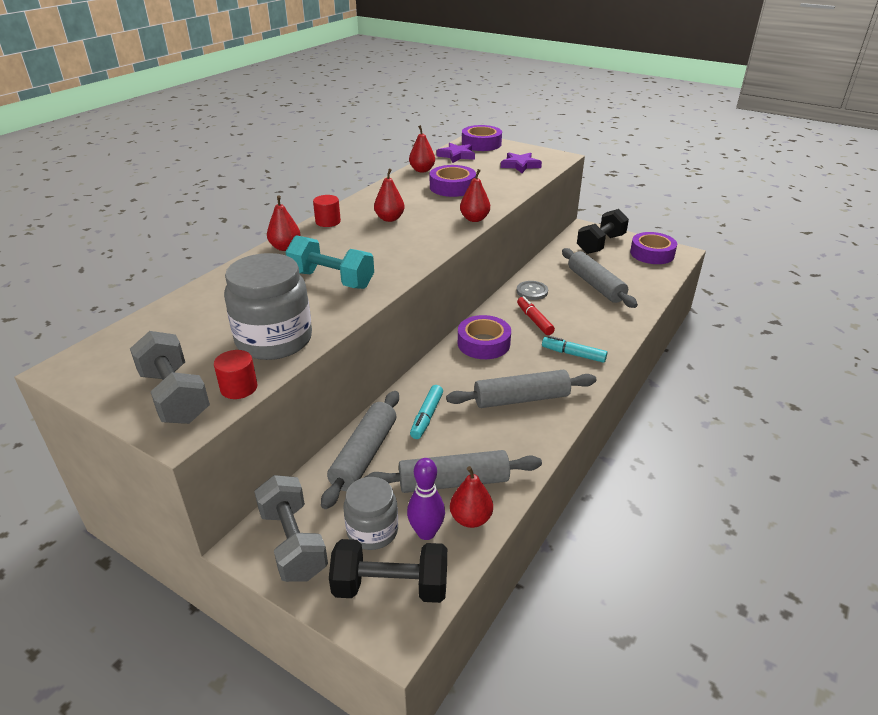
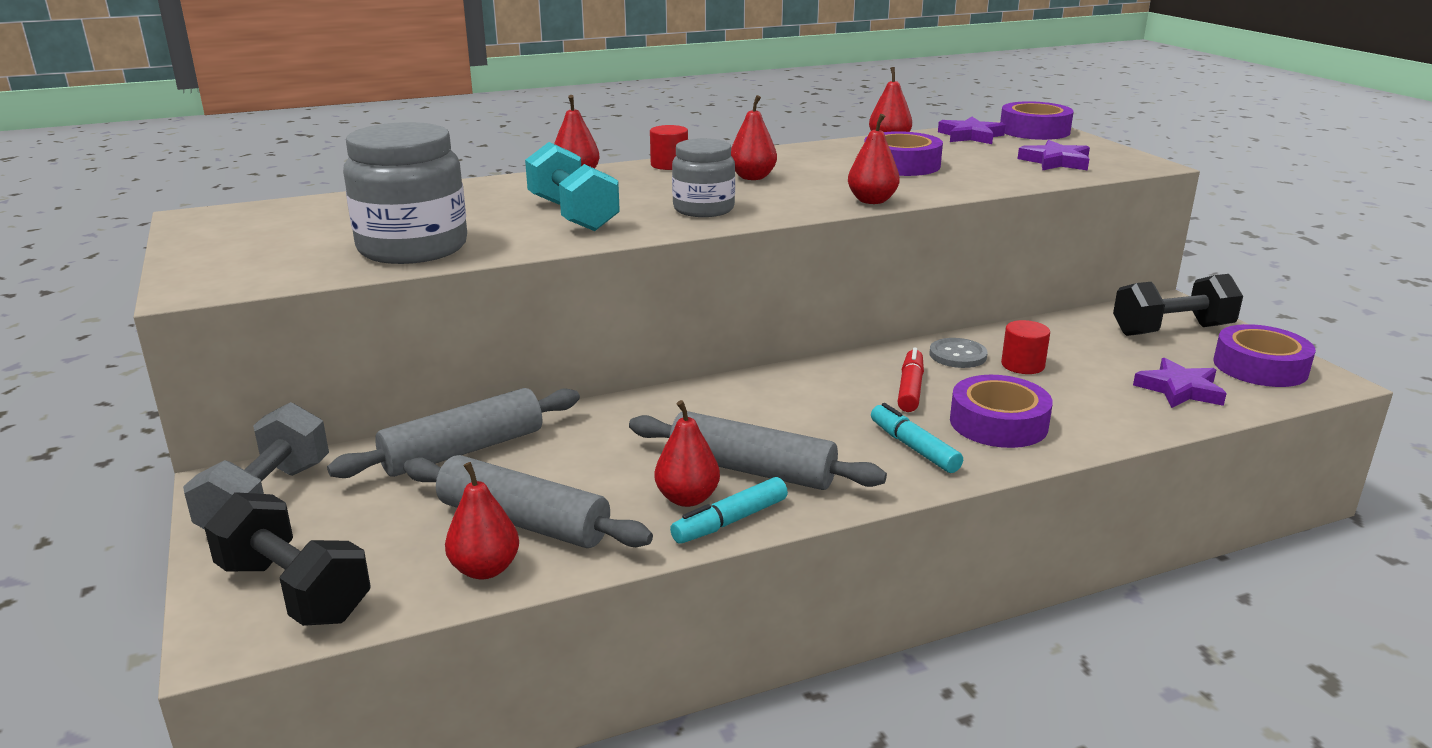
camera: 35 degrees right, 10 degrees down
(175, 396) = (239, 263): grey dumbbell -> none
(239, 388) = (305, 275): red cylinder -> red cylinder (1022, 365)
(372, 531) = (359, 527): grey jar -> grey jar (703, 209)
(426, 532) = (413, 558): purple bowling pin -> none
(427, 416) = (594, 441): turquoise marker -> turquoise marker (730, 521)
(483, 343) = (791, 391): purple tape -> purple tape (998, 423)
(512, 429) = (687, 498): none -> red pear
(595, 285) = (1083, 377): grey rolling pin -> none
(637, 278) = (1179, 389): none -> purple star

